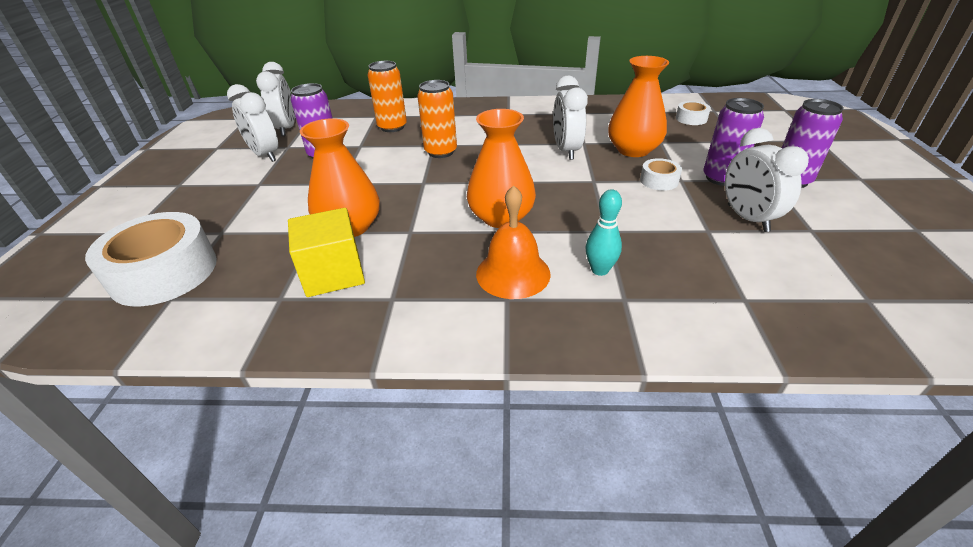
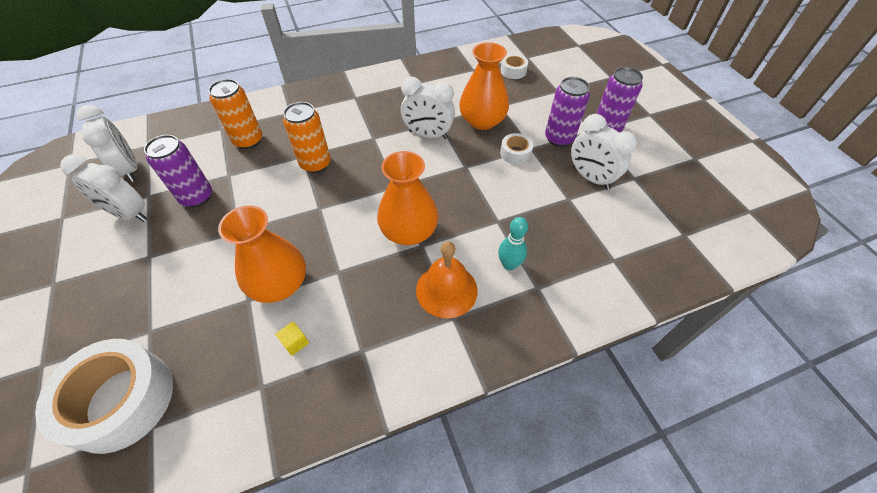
camera: 25 degrees left, 15 degrees up
(333, 273) = (295, 342): yellow cube -> yellow cube, size x0.40
(566, 150) = (428, 135): white clock -> white clock turned 45 degrees counterclockwise

